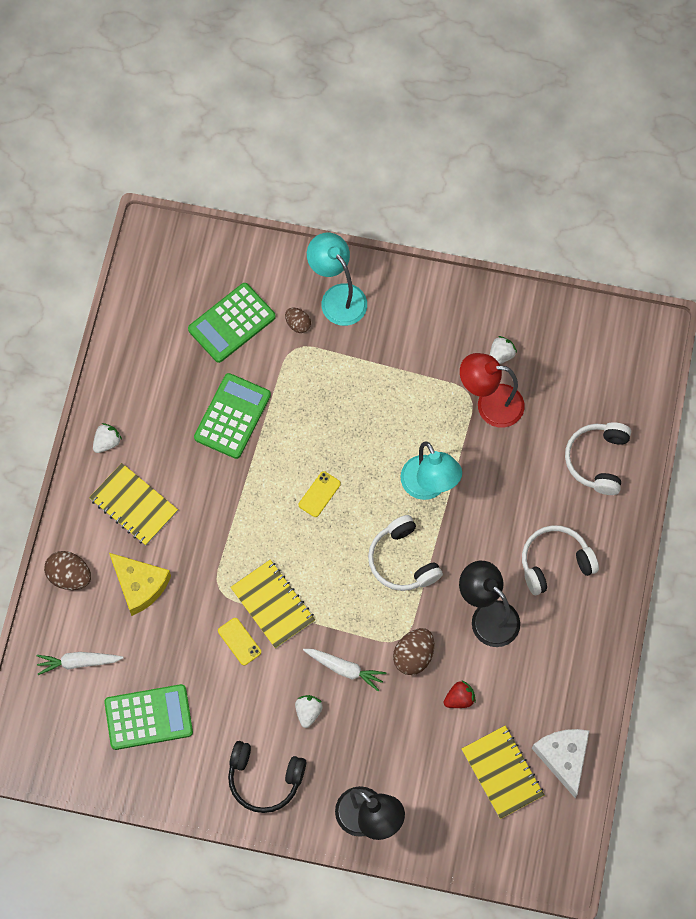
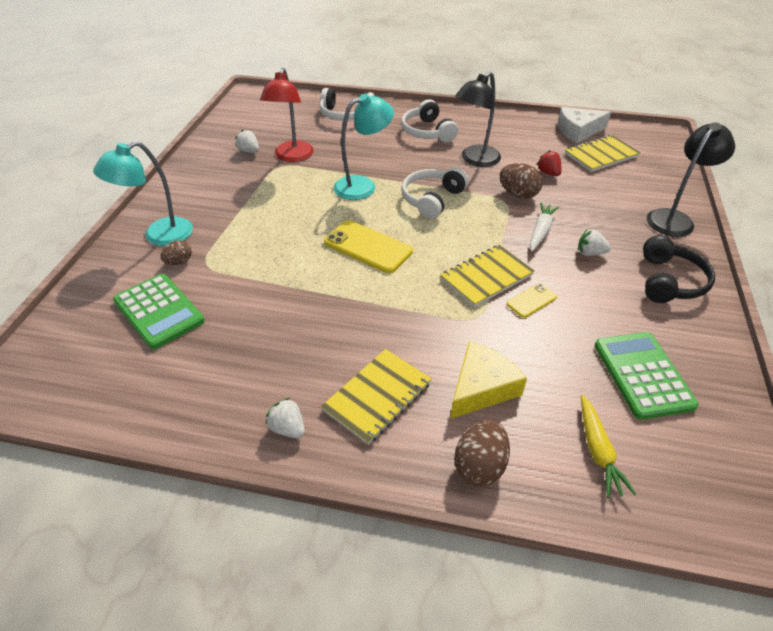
camera: 90 degrees left, 25 degrees down
(78, 662) = (598, 451): white carrot -> yellow carrot
(232, 416) = (273, 309): green calculator -> none
(319, 494) = (368, 247): yellow phone -> yellow phone, size x1.87
(402, 560) = (432, 199): white headphones -> white headphones turned 150 degrees clockwise

